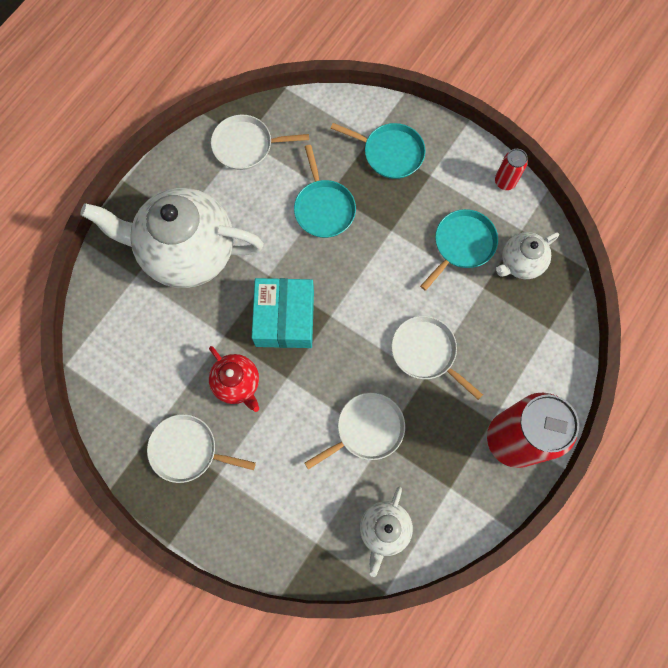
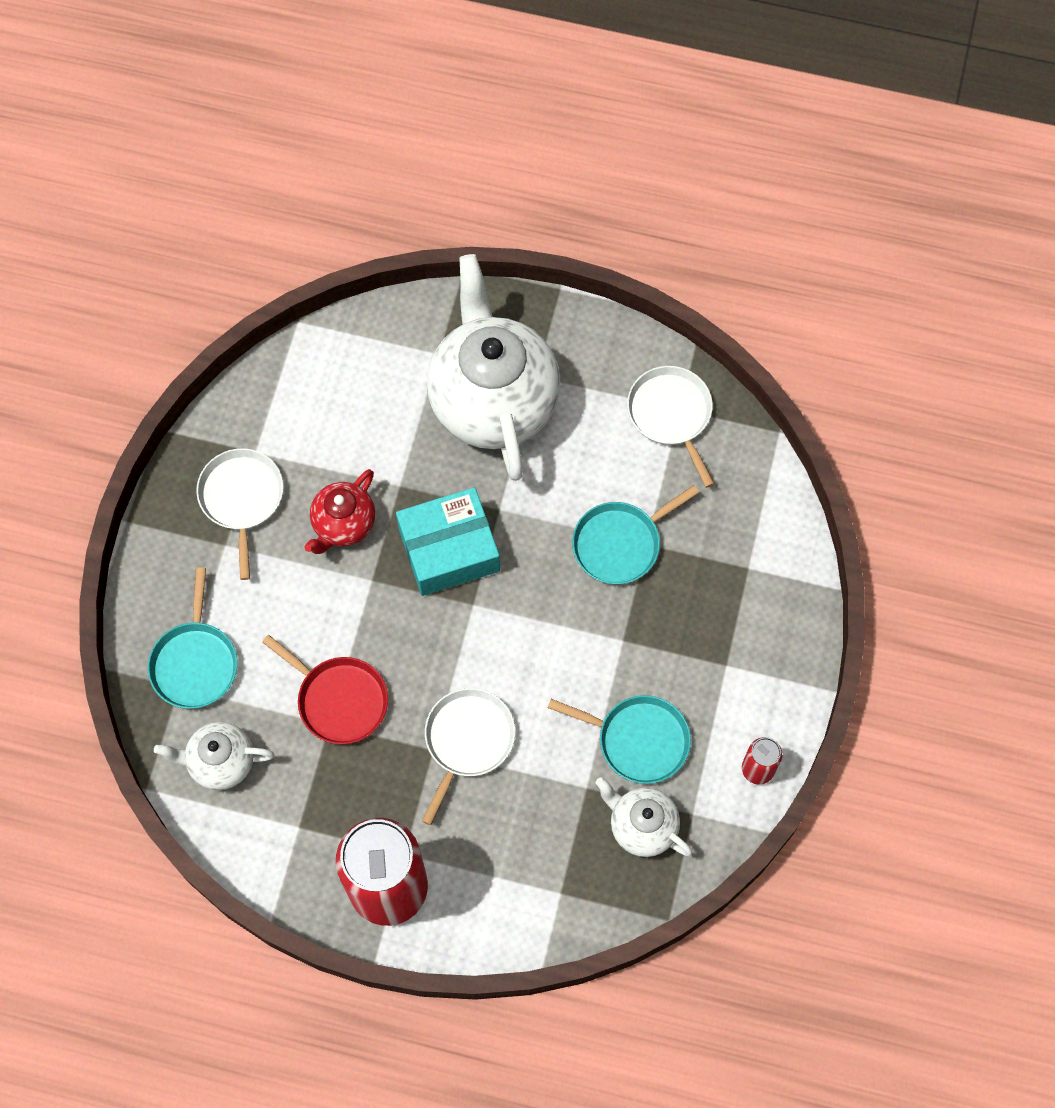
camera: 70 degrees right, 5 degrees down
(366, 429) = (339, 699): white pan -> red pan
(390, 153) = (737, 601): turquoise pan -> turquoise pan (195, 662)

